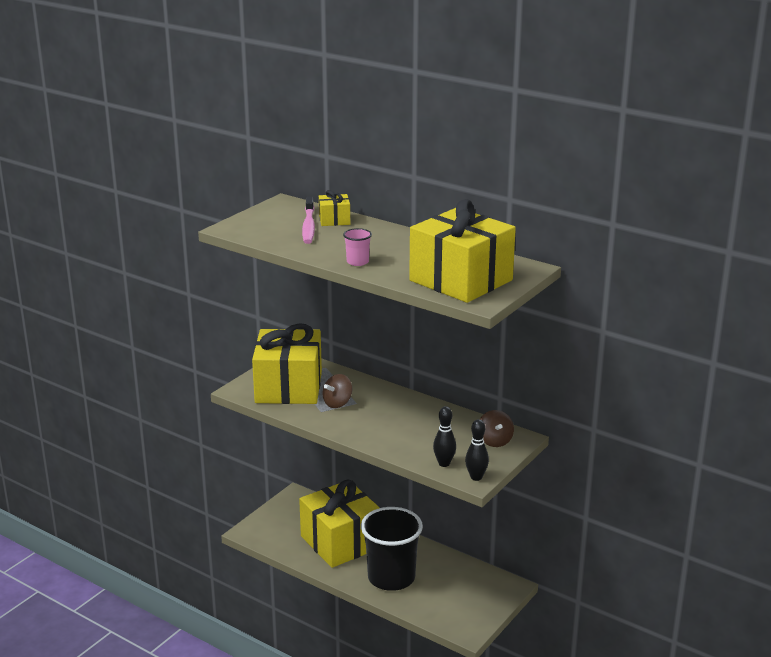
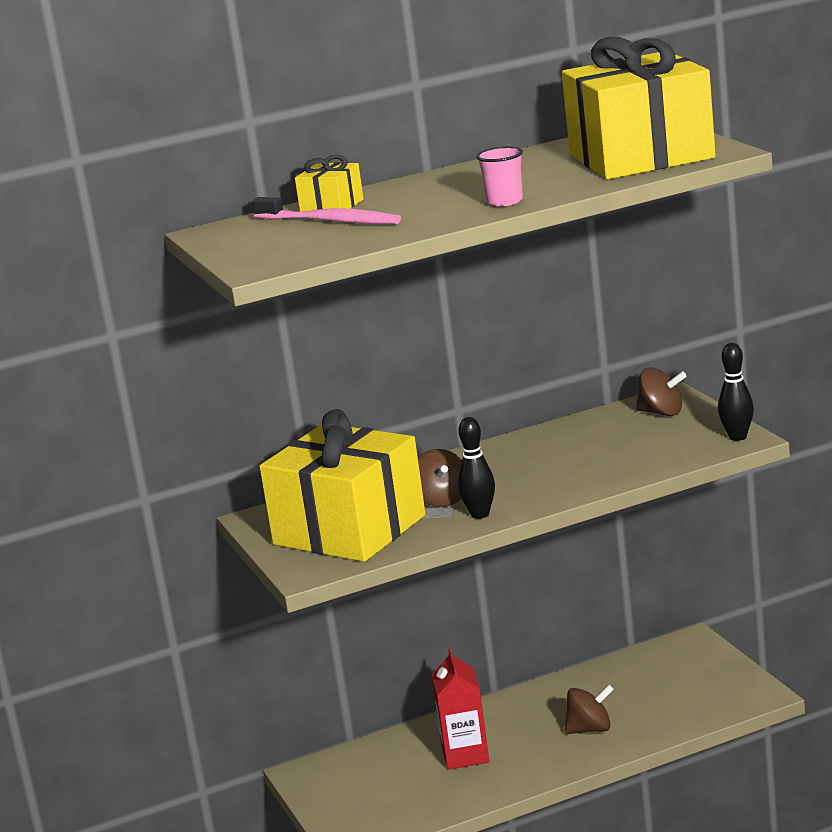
camera: 55 degrees left, 5 degrees down
(341, 542) = (465, 755): yellow gift -> red carton
(391, 577) = (590, 729): black cup -> brown spinning top
(444, 463) = (684, 451): black bowling pin -> black bowling pin (480, 514)

